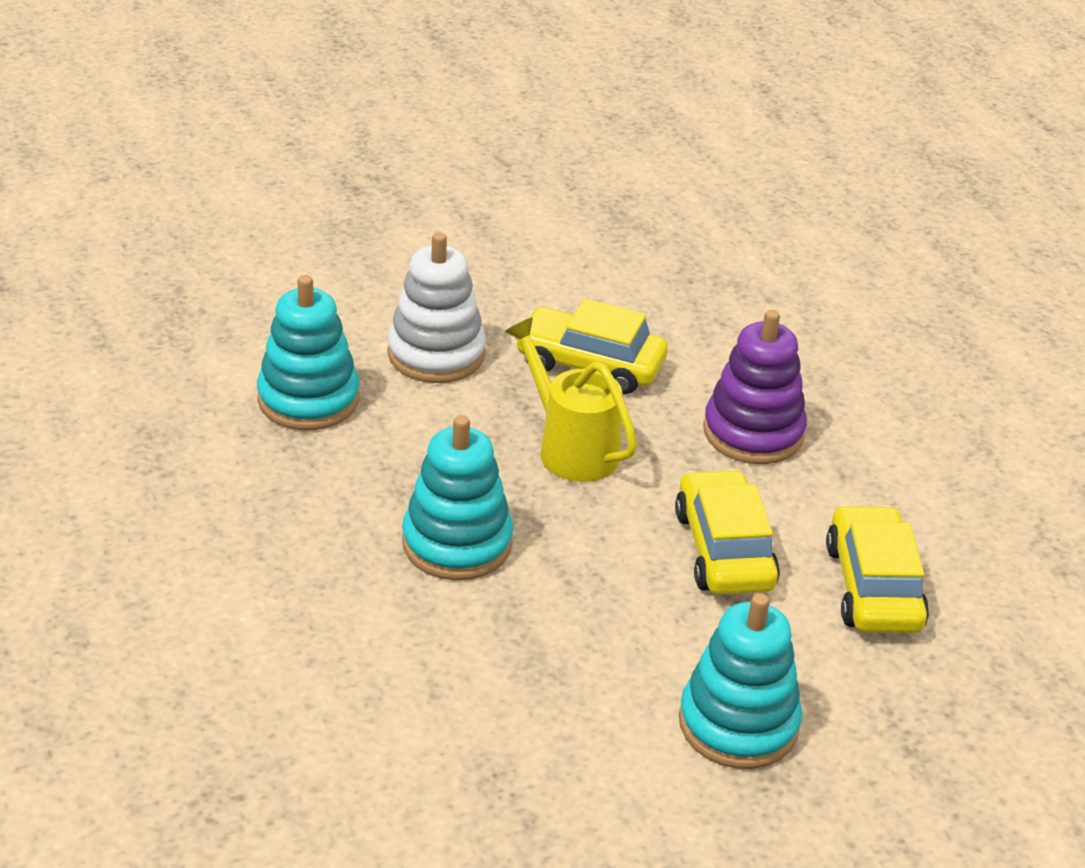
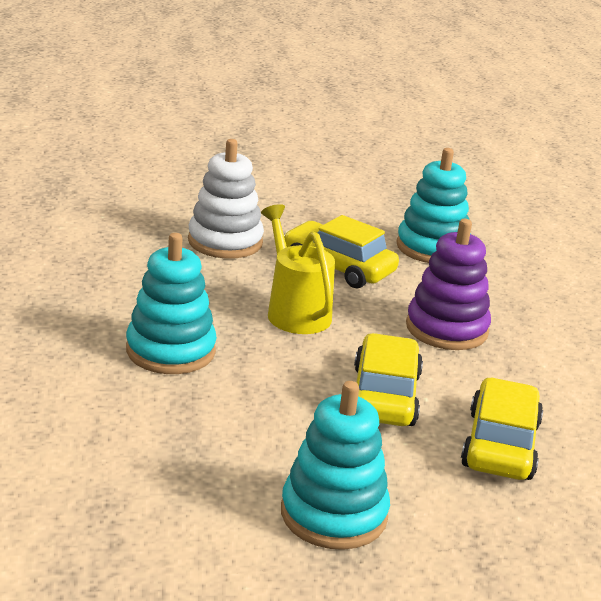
camera: 15 degrees right, 10 degrees down
(308, 399) = (114, 249): turquoise stacking toy -> turquoise stacking toy (432, 248)

